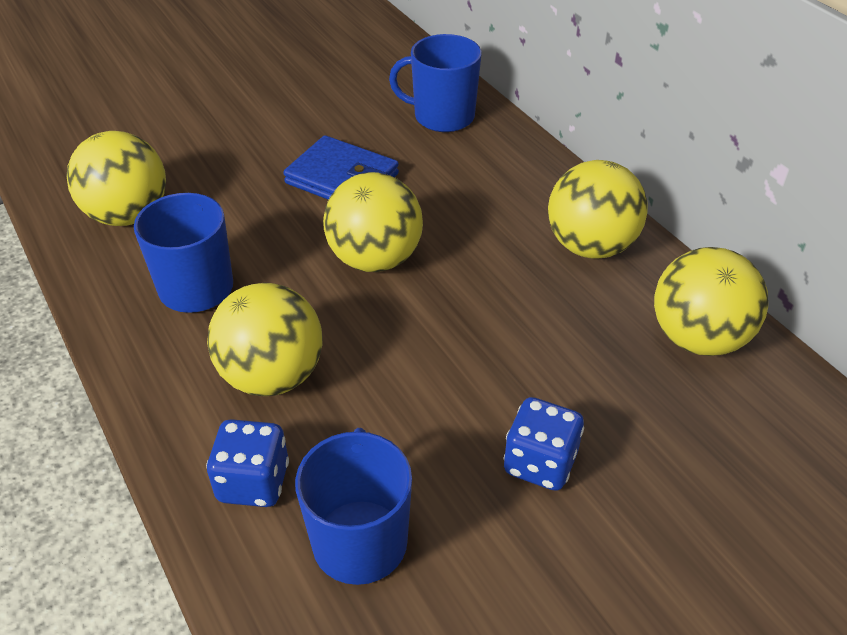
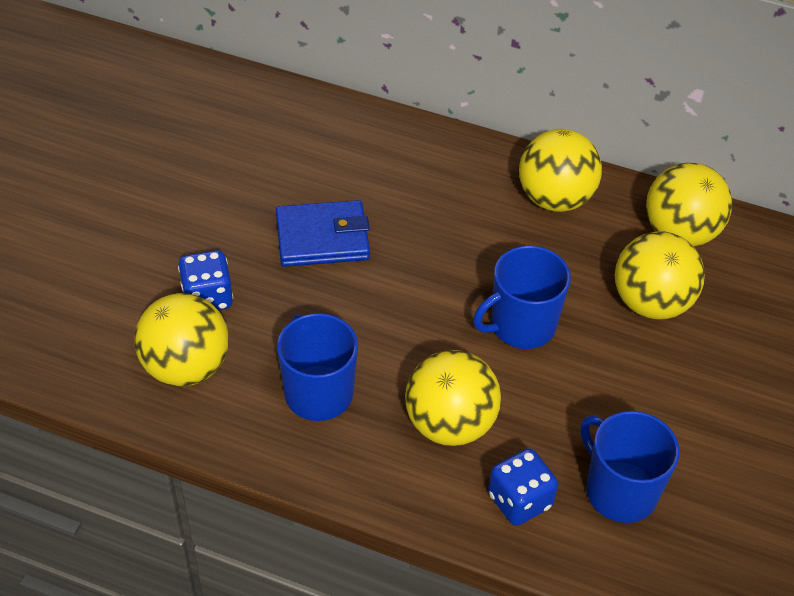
camera: 40 degrees left, 5 degrees up
(375, 259) = (421, 293): yellow ball -> yellow ball (651, 303)
(442, 116) = (339, 138): blue mug -> blue mug (521, 325)
(540, 463) = (670, 375): blue dice -> blue dice (207, 297)

